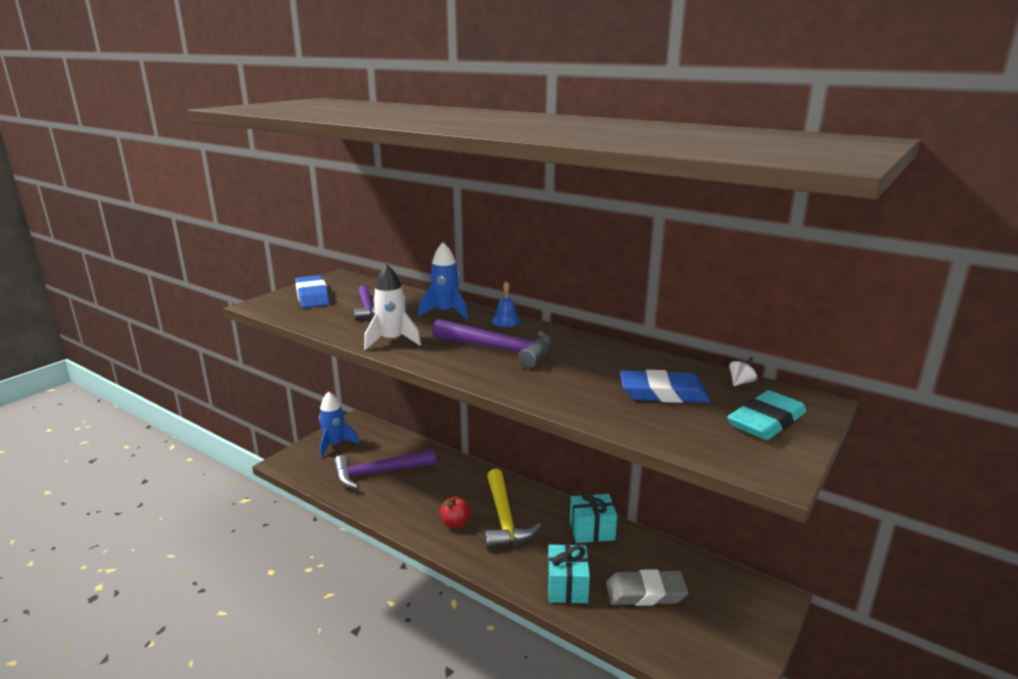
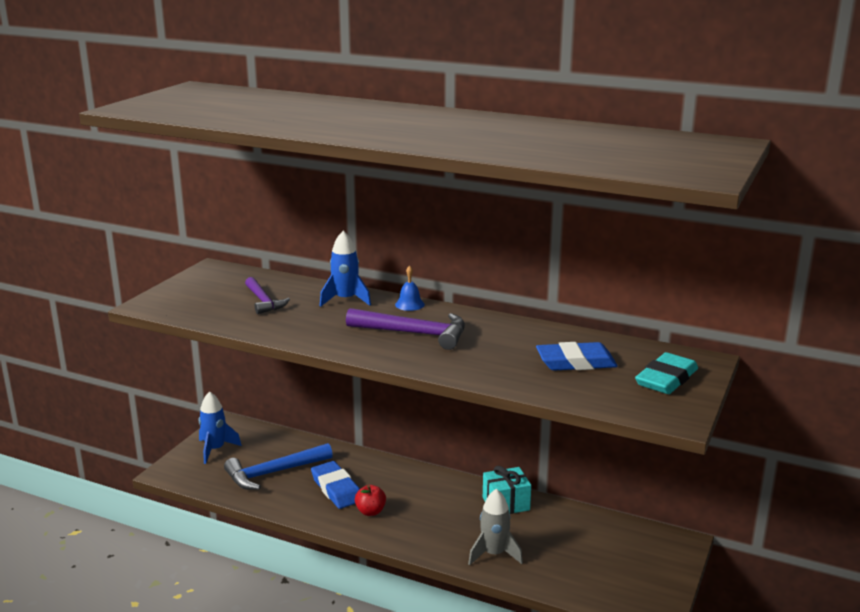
camera: 10 degrees left, 0 degrees up
(312, 296) = (197, 292): blue eraser -> blue eraser (336, 489)
(378, 473) = (274, 473): purple hammer -> blue hammer
(392, 341) = (306, 333): white rocket -> none
(504, 518) = (418, 502): yellow hammer -> none
(567, 586) = (494, 554): turquoise gift -> grey rocket
(645, 593) = (567, 551): grey eraser -> none
(741, 382) = (640, 347): white spinning top -> none

